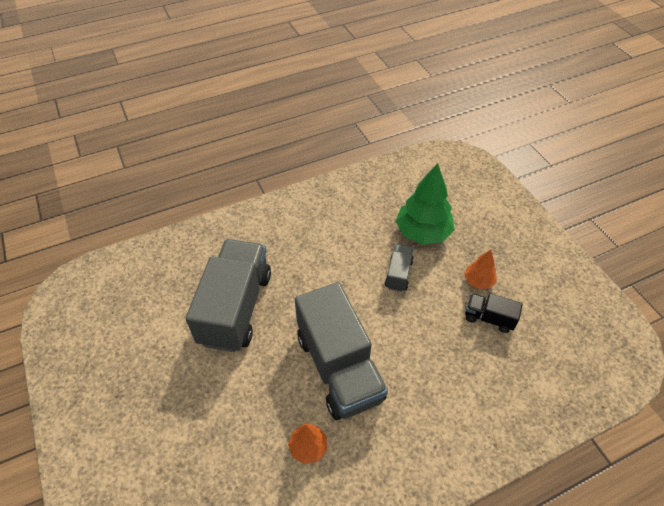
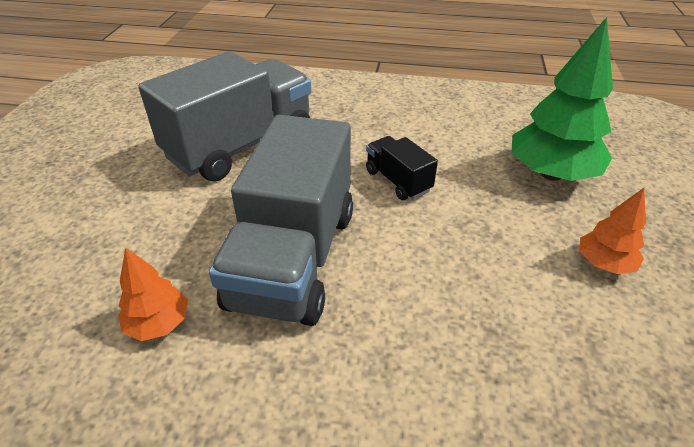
camera: 35 degrees right, 10 degrees down
(398, 274) = (474, 200): grey truck -> none
(489, 318) = (587, 319): black truck -> black truck (398, 181)

